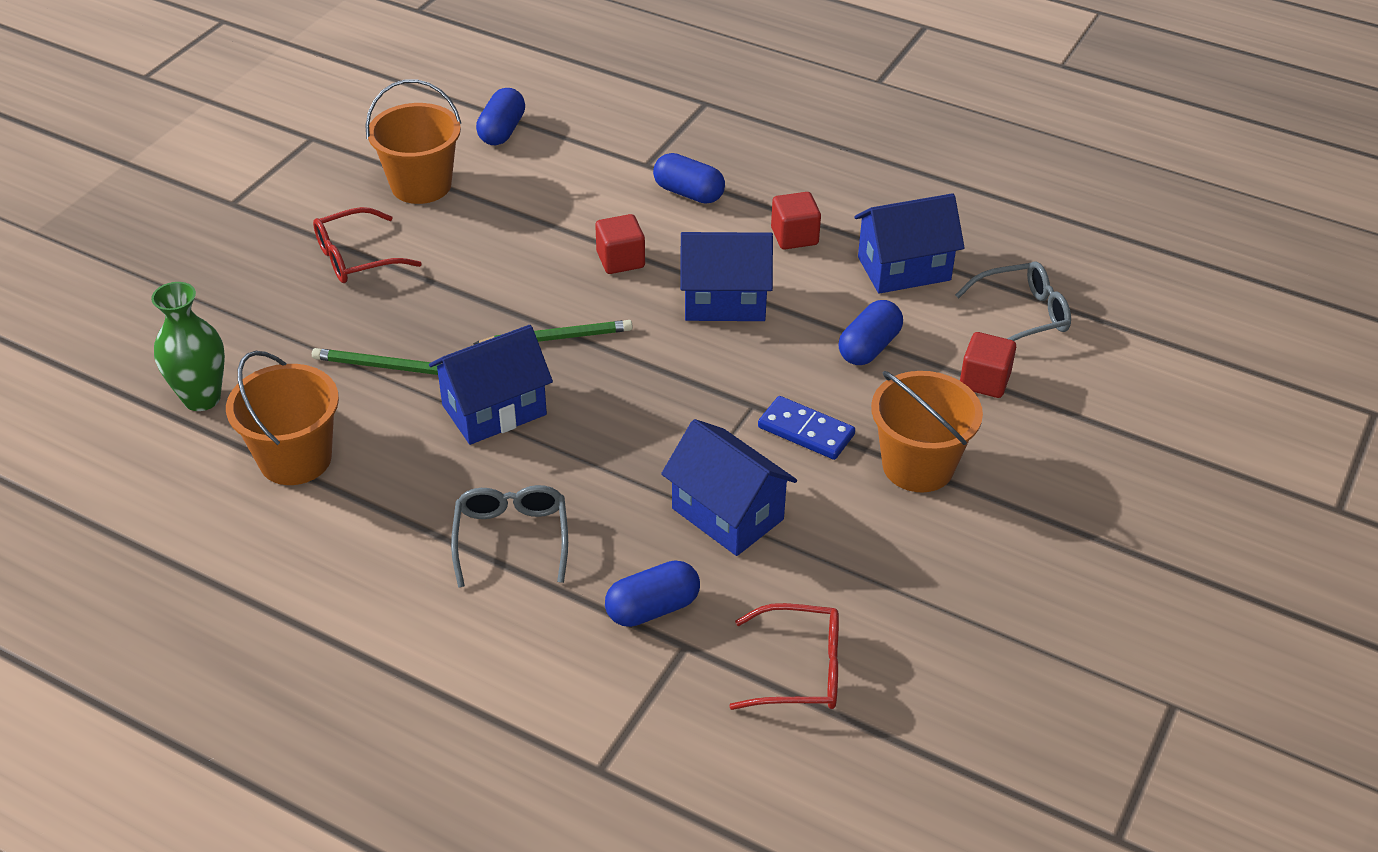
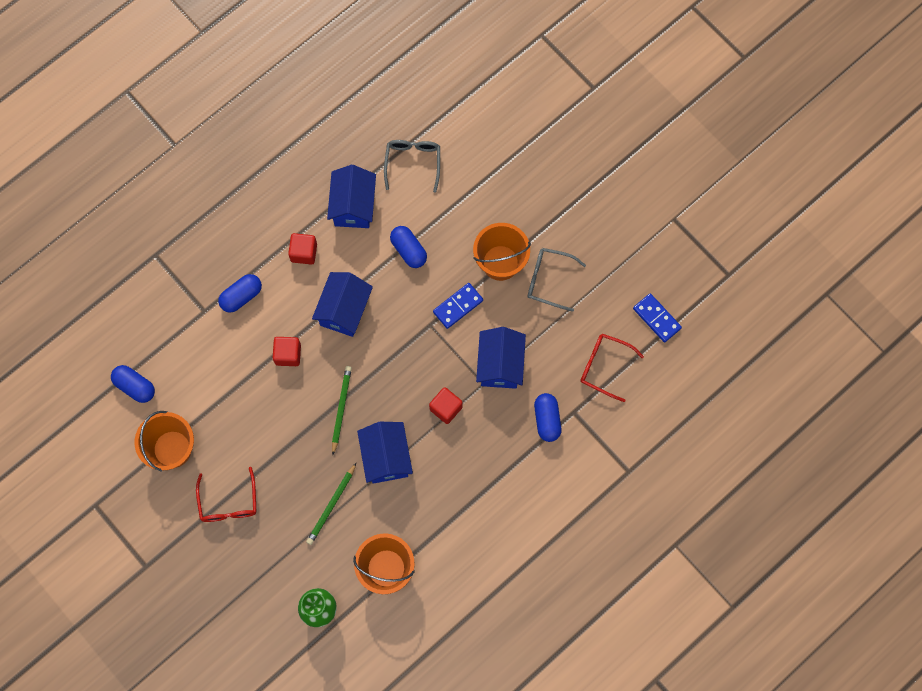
camera: 70 degrees left, 30 degrees up
(511, 538) = (480, 472): grey glasses -> grey glasses (548, 280)
(727, 514) = (500, 365): blue house -> blue house turned 60 degrees counterclockwise
(800, 670) = (604, 366): red glasses -> red glasses turned 90 degrees counterclockwise
(946, 732) = (656, 318): none -> blue domino
(984, 381) = (454, 204): red cube -> red cube (446, 408)

